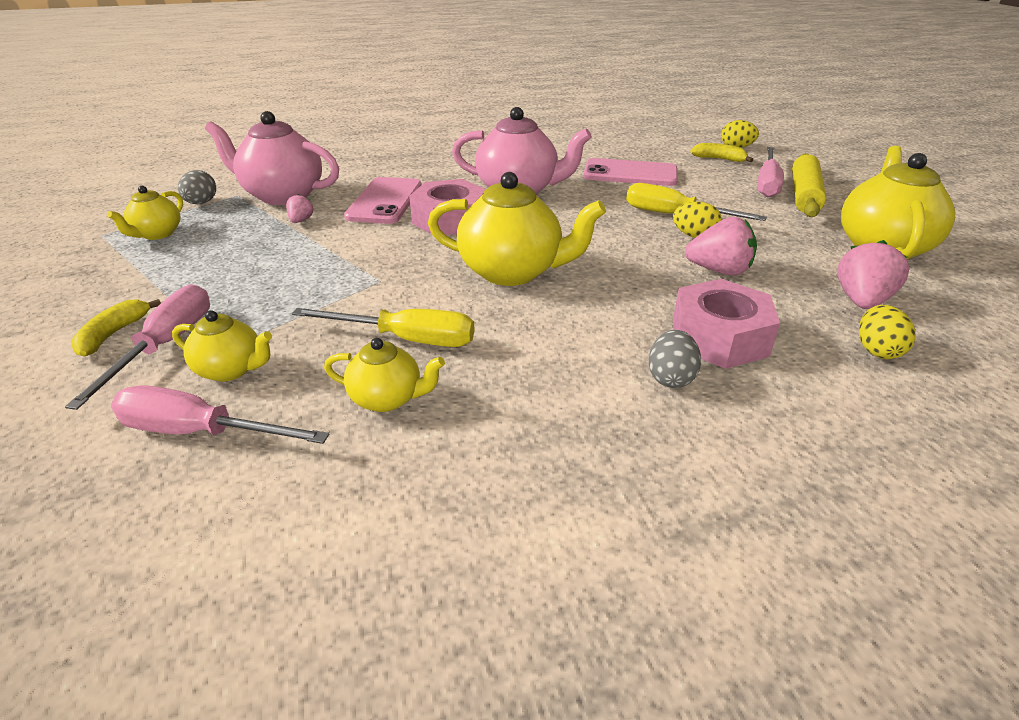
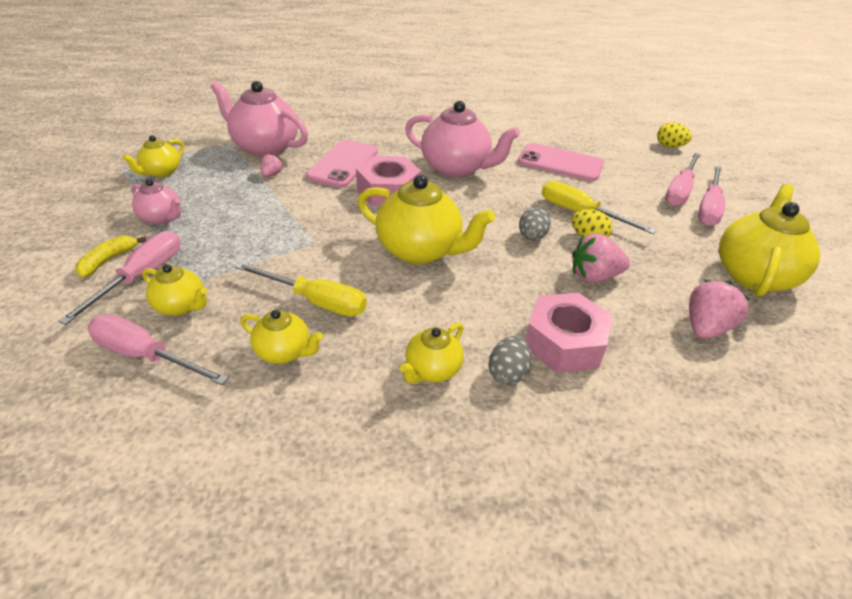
camera: 10 degrees right, 5 degrees up
(173, 280) = (161, 218): none -> pink teapot
(201, 203) = (201, 146): grey egg -> grey egg (532, 237)
(580, 389) = (432, 370): none -> yellow teapot
(719, 159) = (648, 157): yellow banana -> none
(719, 270) = (594, 276): pink strawberry -> pink strawberry turned 150 degrees clockwise
(804, 195) = (708, 208): yellow rolling pin -> pink screwdriver
(877, 350) = (695, 378): yellow egg -> none

